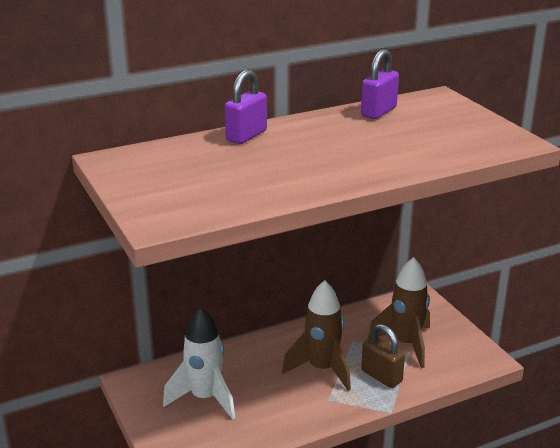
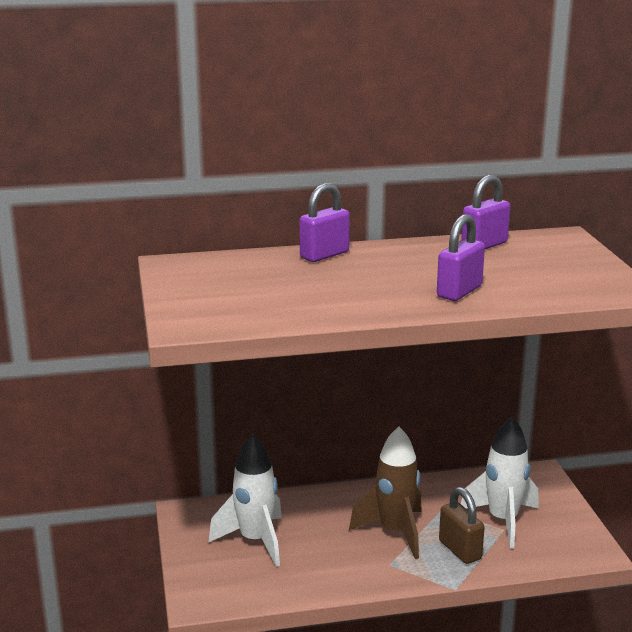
camera: 15 degrees right, 5 degrees down
(383, 158) = (459, 291): none -> purple padlock
(406, 344) = (502, 521): brown rocket -> white rocket

